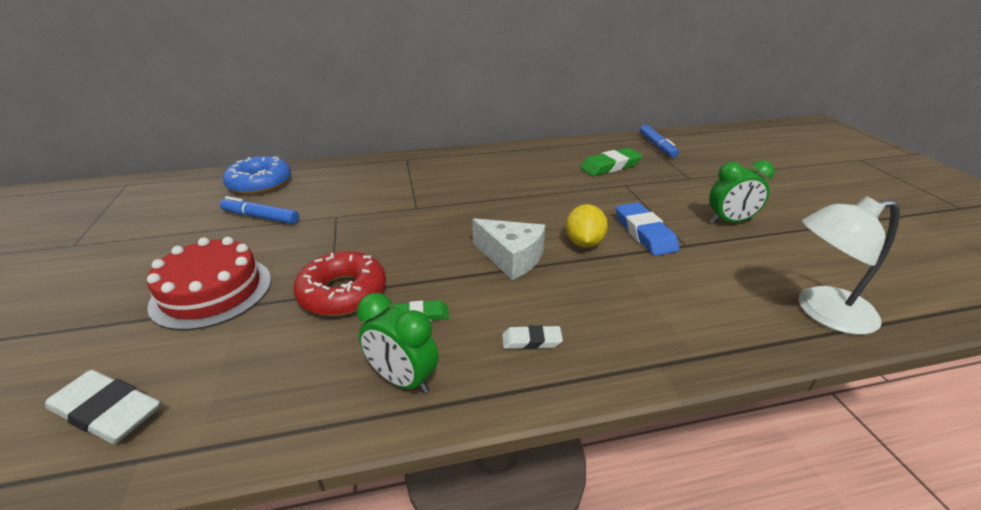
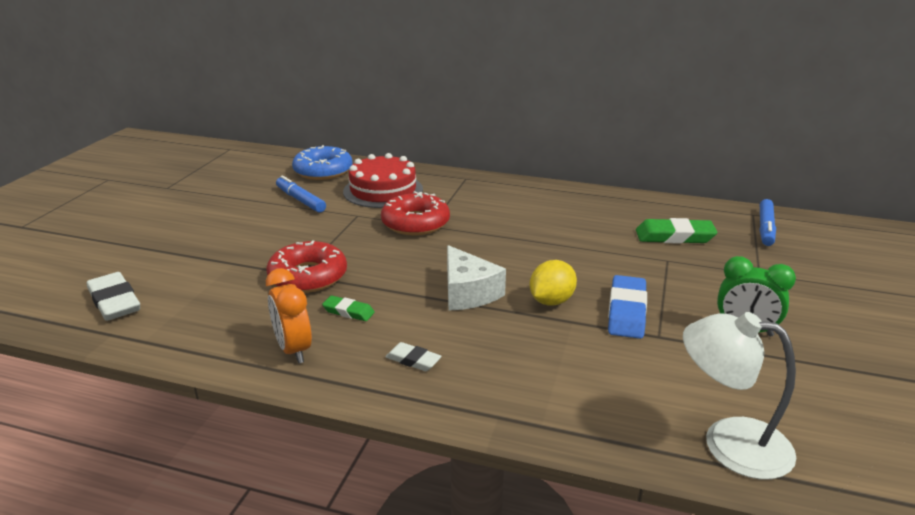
camera: 30 degrees right, 5 degrees down
(212, 291) = (224, 247): red cake -> red cake (383, 190)
(401, 209) = (415, 223): none -> red donut
(402, 379) = (293, 350): green clock -> orange clock

